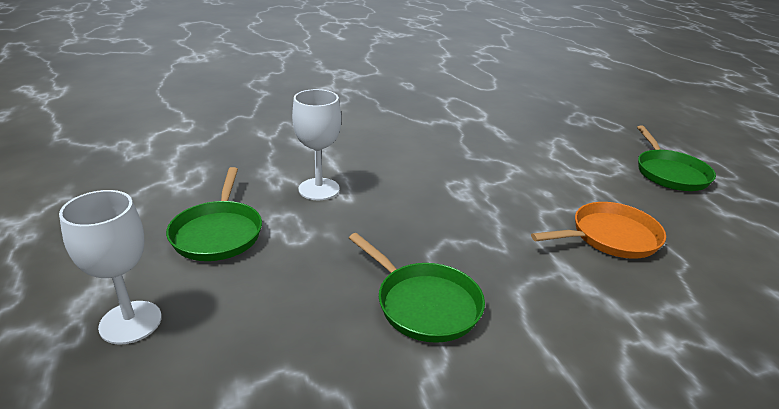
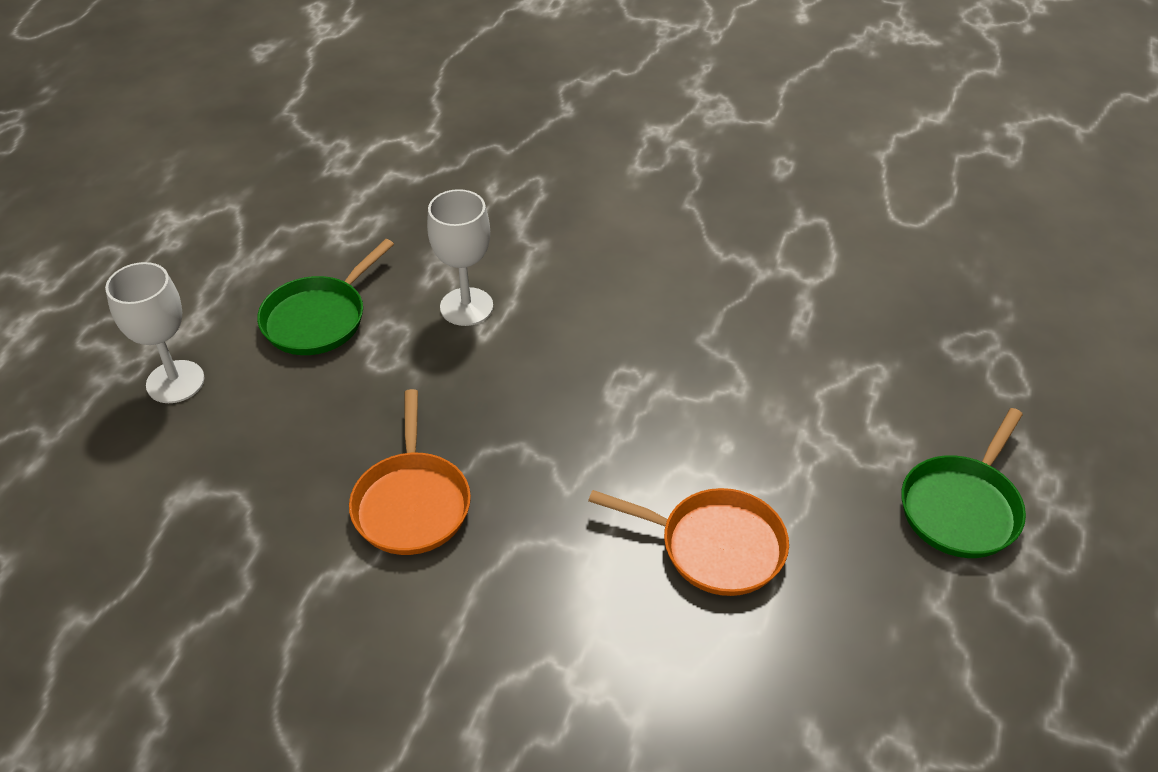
camera: 40 degrees right, 15 degrees up
(424, 304) = (411, 503): green pan -> orange pan

